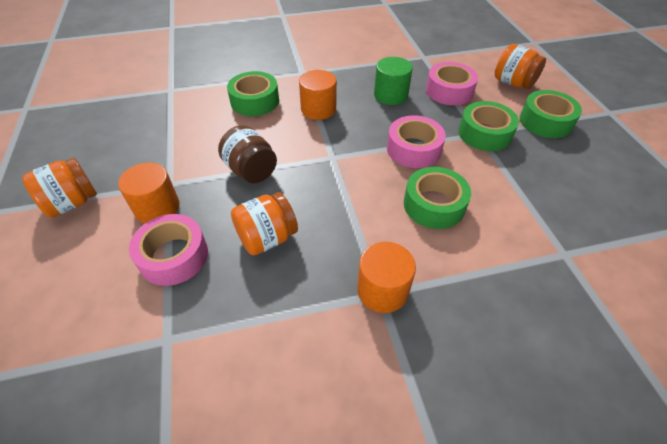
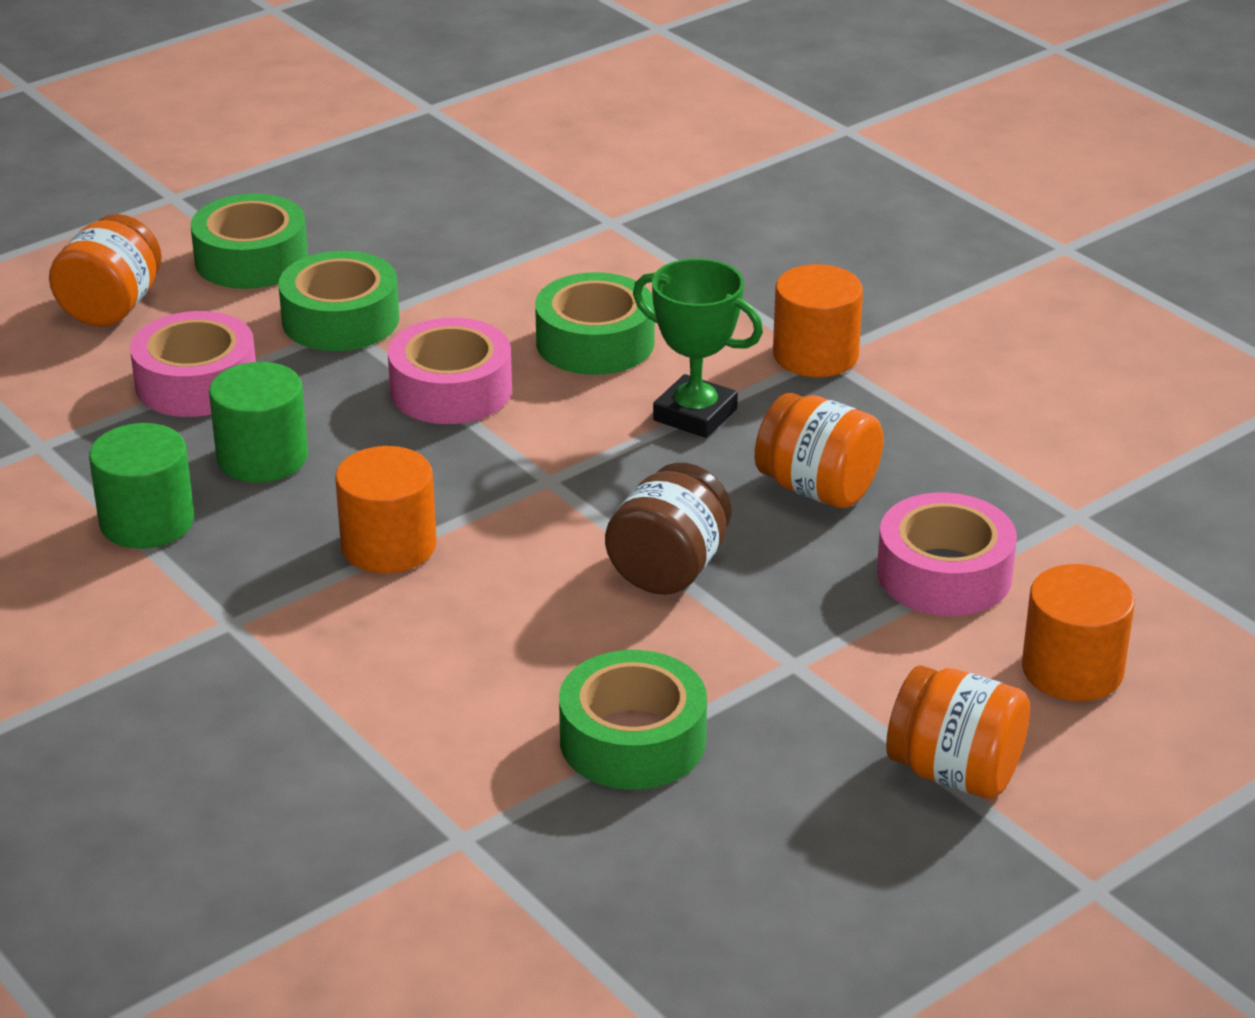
camera: 115 degrees left, 15 degrees down
(157, 207) = (864, 647): orange cylinder -> orange cylinder (1072, 670)
(255, 101) = (418, 656): green tape -> green tape (632, 740)
(353, 218) = (695, 415): none -> green trophy
(367, 67) = (147, 521): none -> green cylinder

